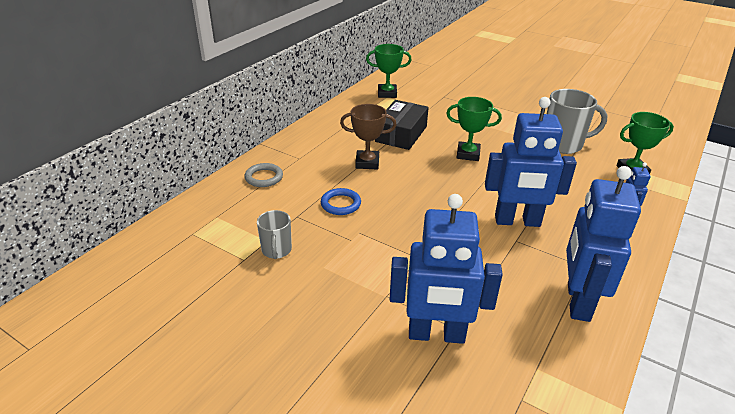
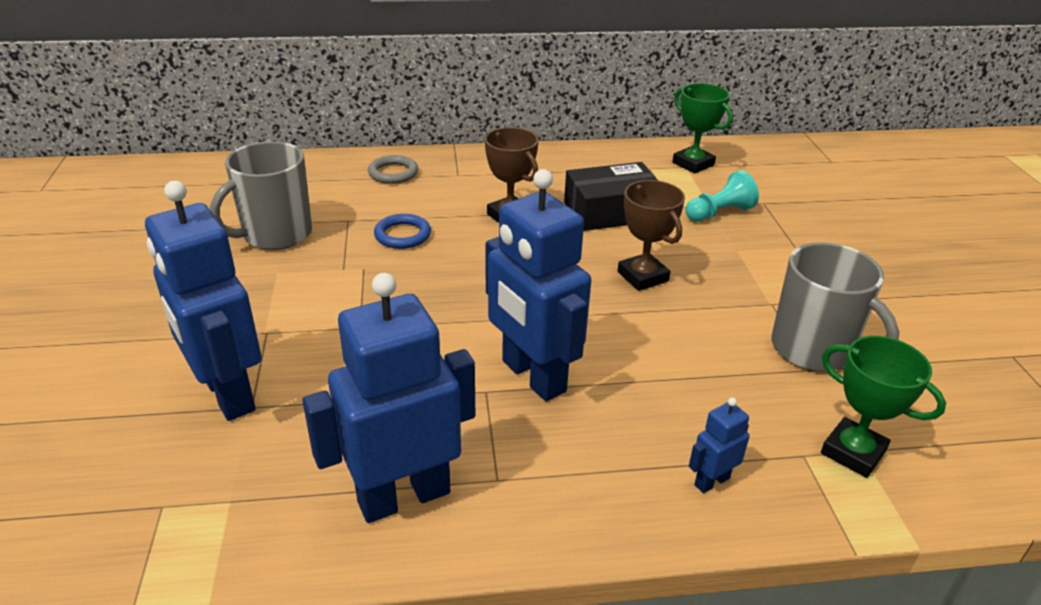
camera: 50 degrees right, 0 degrees up
(276, 250) = (276, 234): grey mug -> grey mug, size x1.76
(438, 110) = (719, 213): none -> turquoise pawn
(468, 154) = (642, 276): green trophy -> brown trophy

